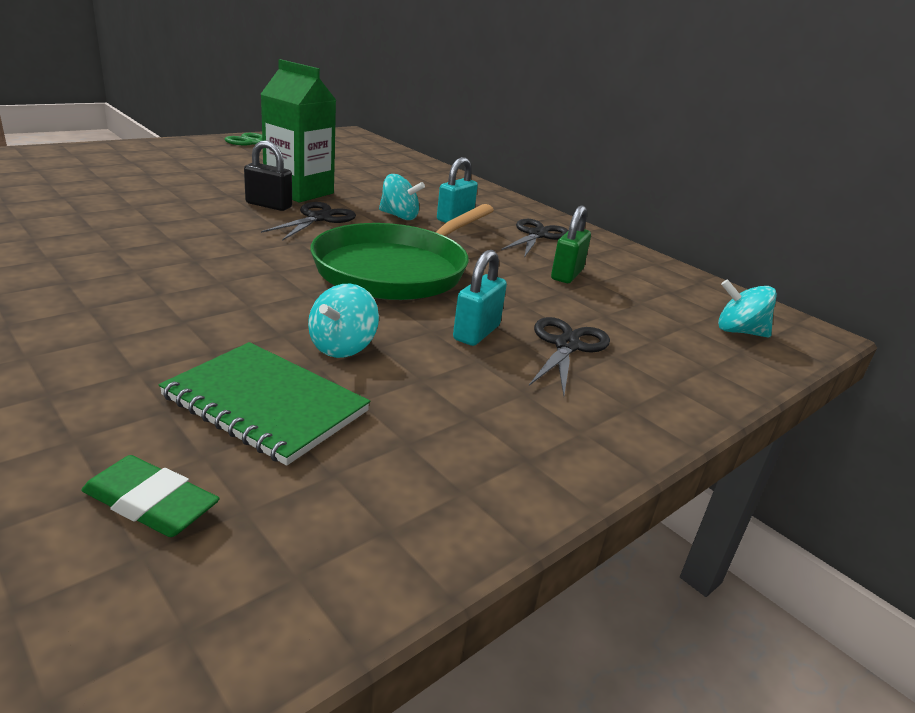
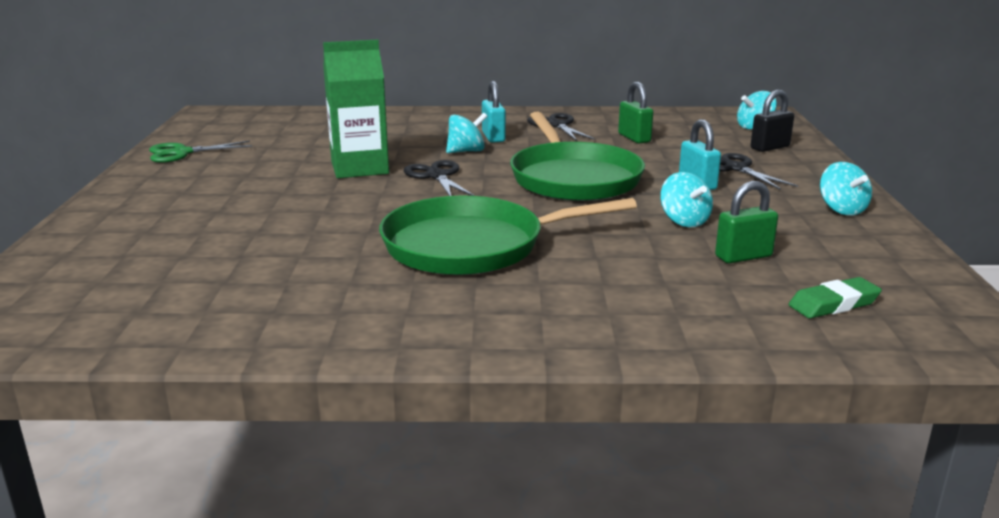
camera: 45 degrees left, 5 degrees down
(157, 263) = (471, 246): none -> green pan
(265, 404) = (743, 256): green notebook -> green padlock
(269, 205) = (381, 185): black padlock -> black padlock (770, 147)
(528, 448) = (841, 209): none -> turquoise spinning top

